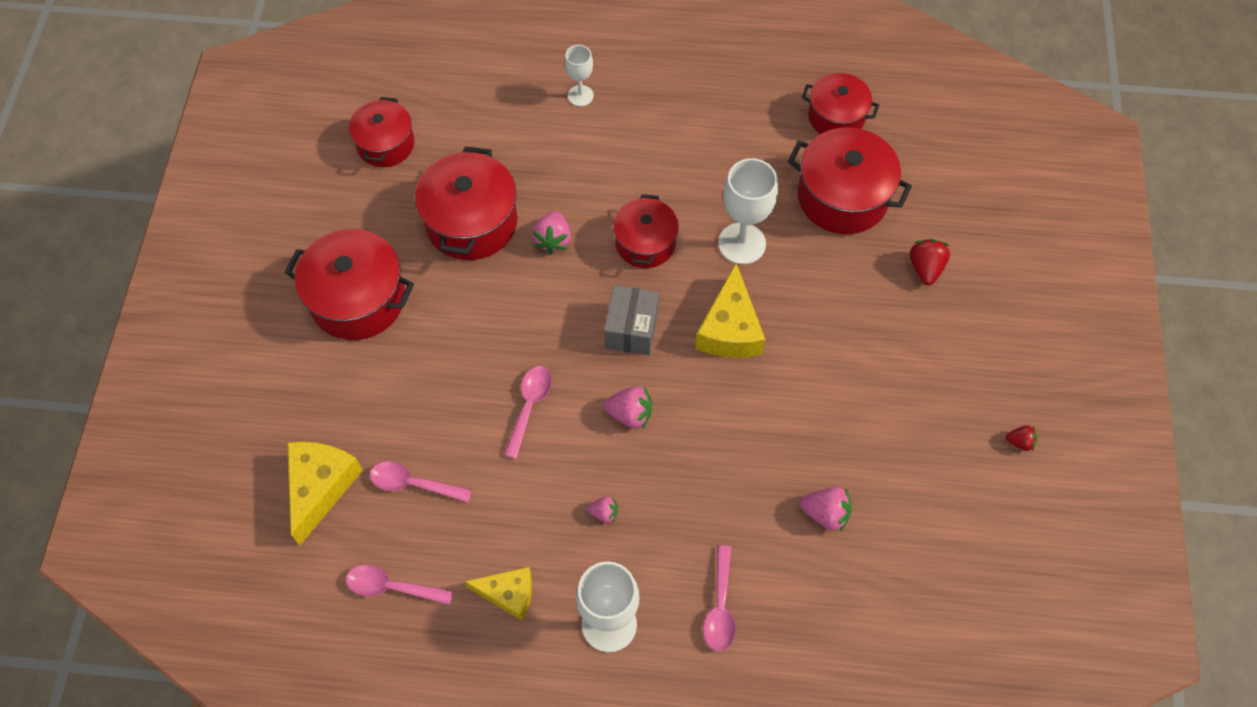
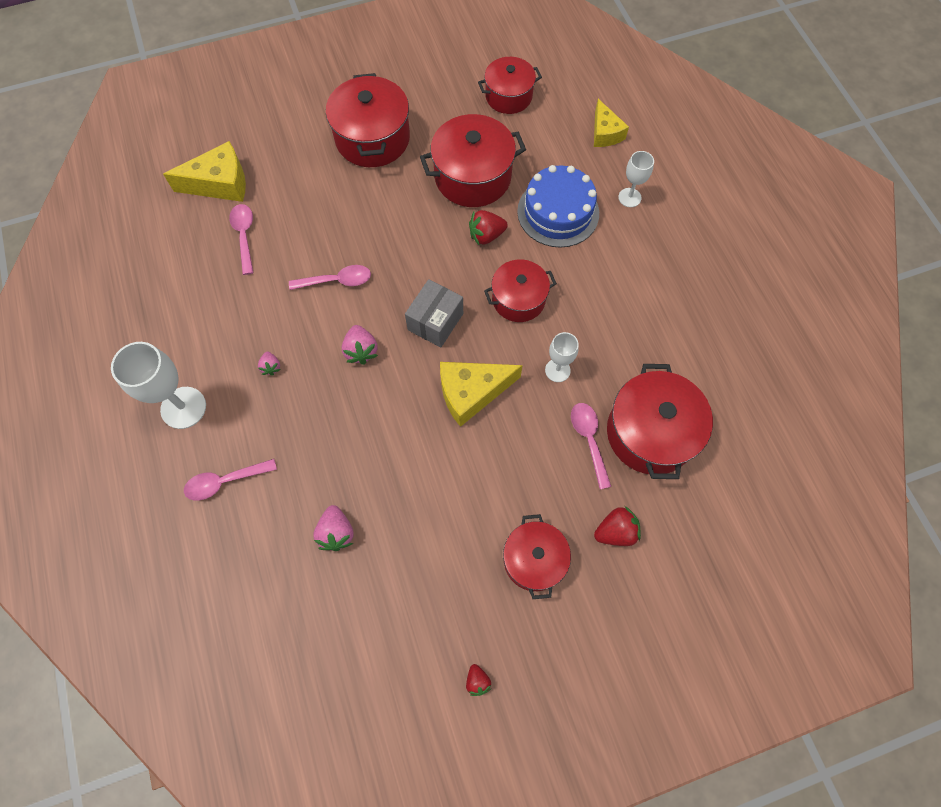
camera: 65 degrees right, 5 degrees up
(392, 587) = (163, 258): pink spoon -> pink spoon (589, 440)
(508, 594) = (183, 331): yellow cheese -> yellow cheese (605, 133)
(553, 240) = (486, 235): pink strawberry -> red strawberry
(562, 164) = (558, 212): none -> blue cake
(631, 329) = (435, 321): grey box -> grey box turned 45 degrees counterclockwise
(742, 243) = (557, 370): white goblet -> white goblet, size x0.58
(836, 117) = (732, 396): red pot -> red pot (534, 560)

